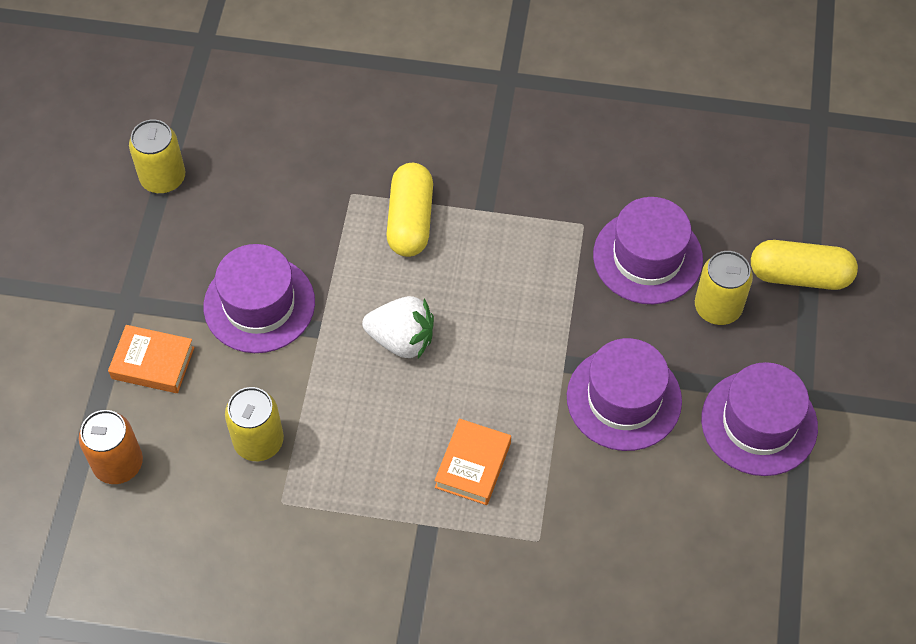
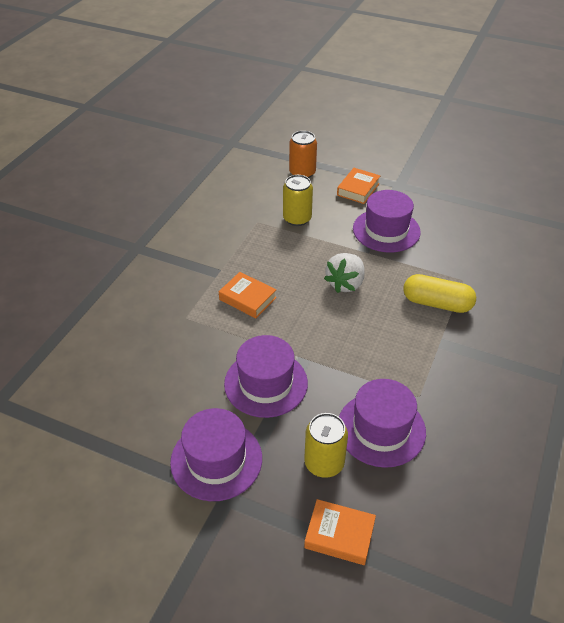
camera: 105 degrees right, 15 degrees down
(163, 178) = (483, 205): yellow can -> none
(799, 275) = (339, 535): yellow capsule -> orange book

